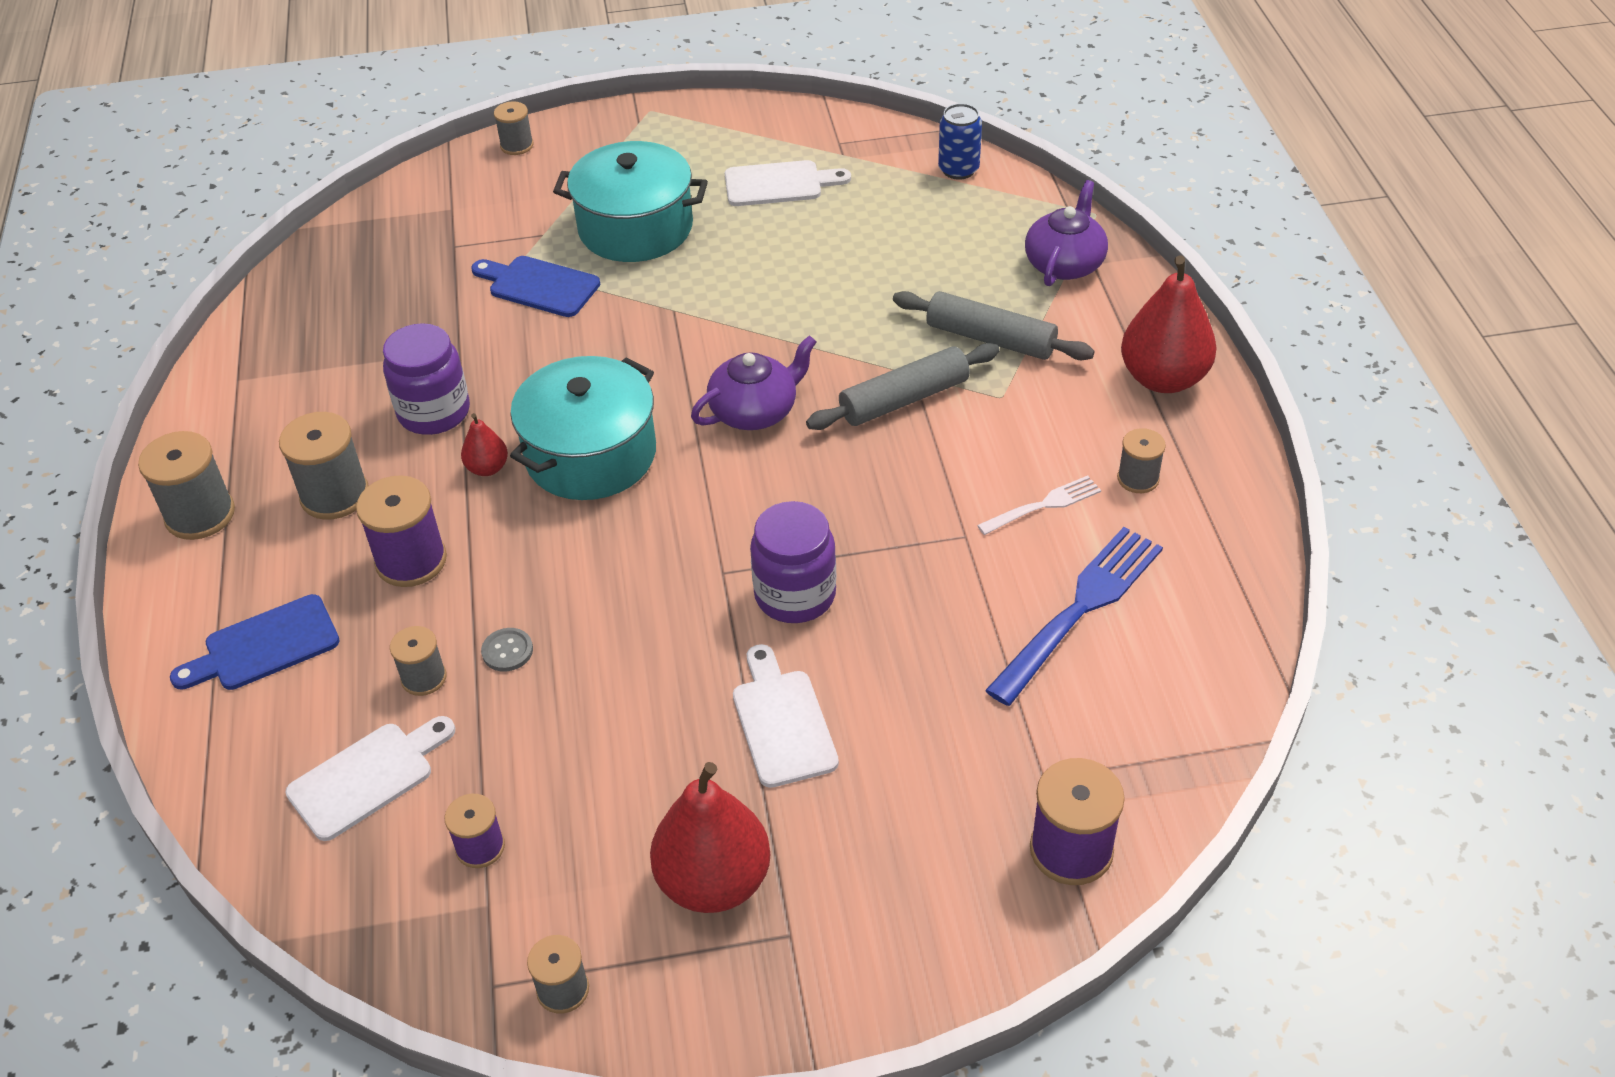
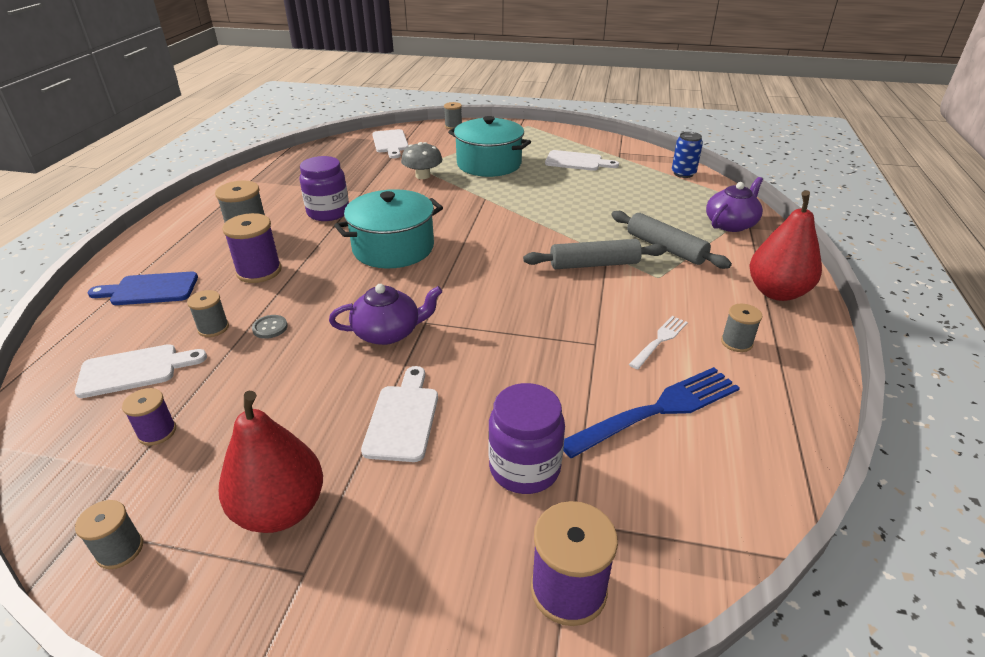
camera: 20 degrees right, 10 degrees down
(200, 515) = (179, 227): grey spool -> none
(429, 218) = (390, 143): none -> white cutting board
(487, 468) = (334, 241): red pear -> none
(539, 286) = (423, 176): blue cutting board -> grey mushroom
(755, 411) = (500, 250): purple teapot -> purple teapot (388, 332)
(795, 595) = (462, 346): purple jar -> purple jar (524, 468)
(1043, 505) = (659, 340): white fork -> white fork turned 45 degrees counterclockwise

